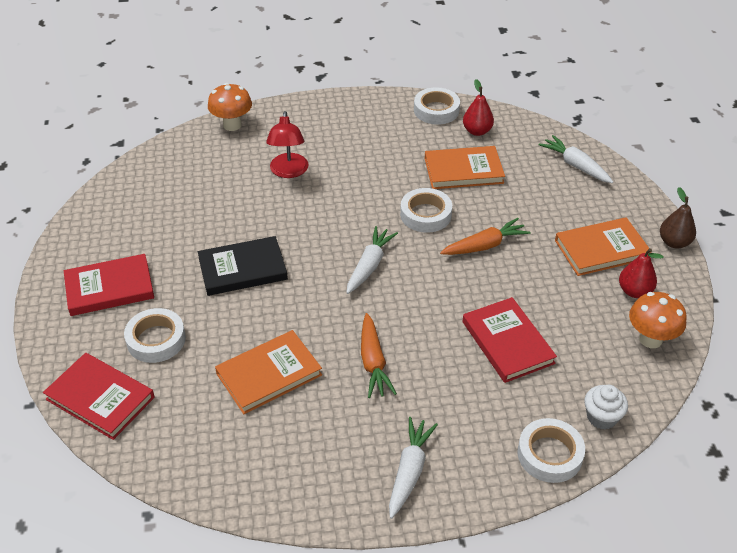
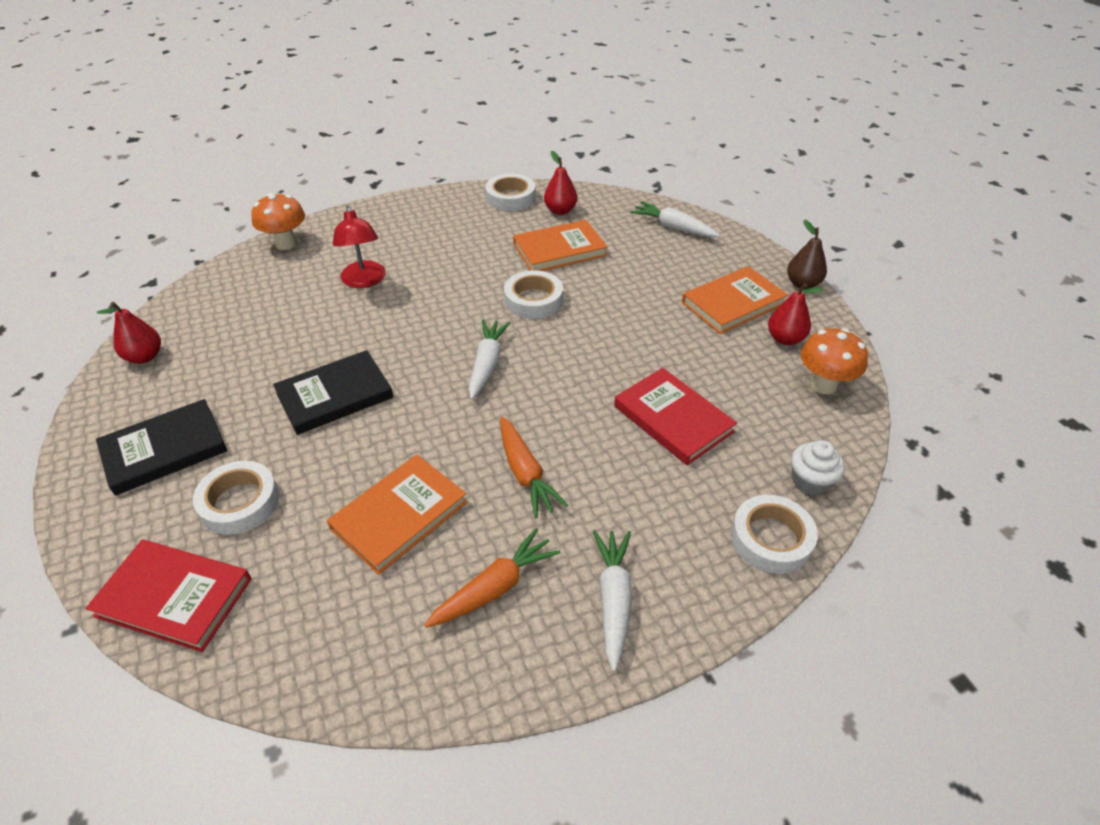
camera: 15 degrees left, 0 degrees up
(106, 209) = (145, 357): none -> red pear
(109, 288) = (164, 450): red book -> black book
(485, 245) = (609, 320): orange carrot -> orange carrot (495, 587)

